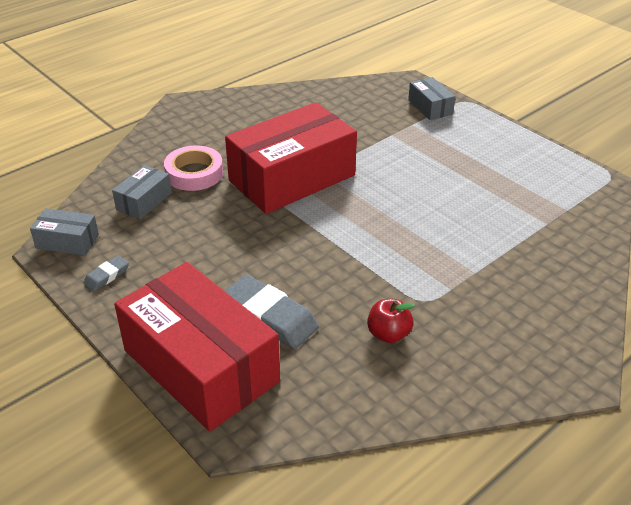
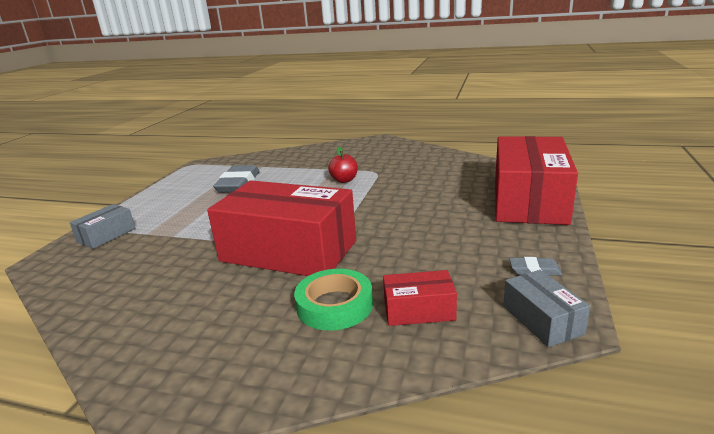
camera: 120 degrees left, 15 degrees down
(144, 201) = (419, 310): grey box -> red box
(194, 173) = (334, 305): pink tape -> green tape
(270, 316) = (457, 199): grey eraser -> grey eraser (238, 184)
(388, 334) = (416, 171): red apple -> red apple (344, 180)

